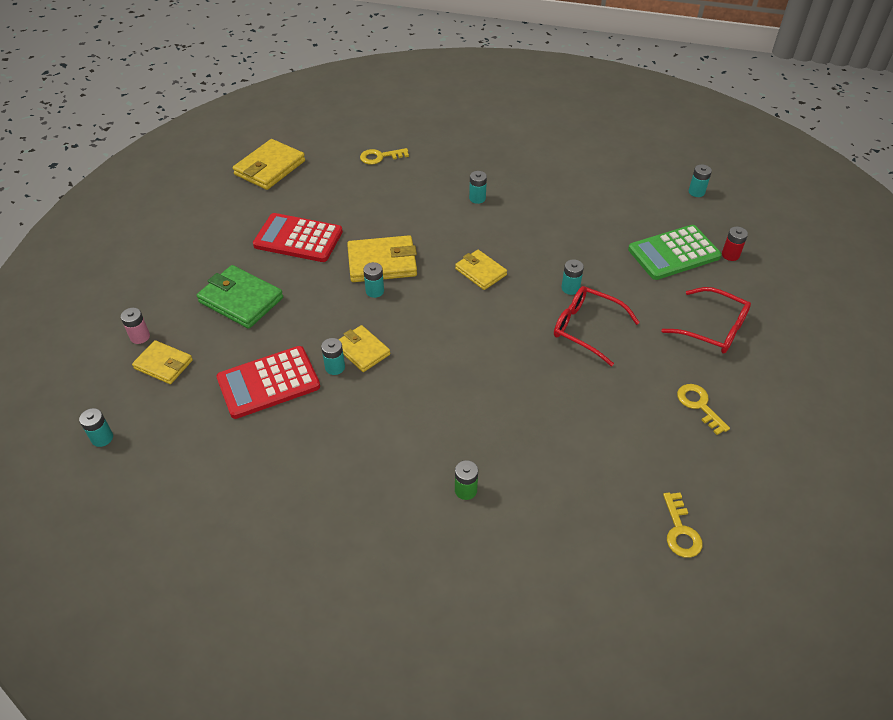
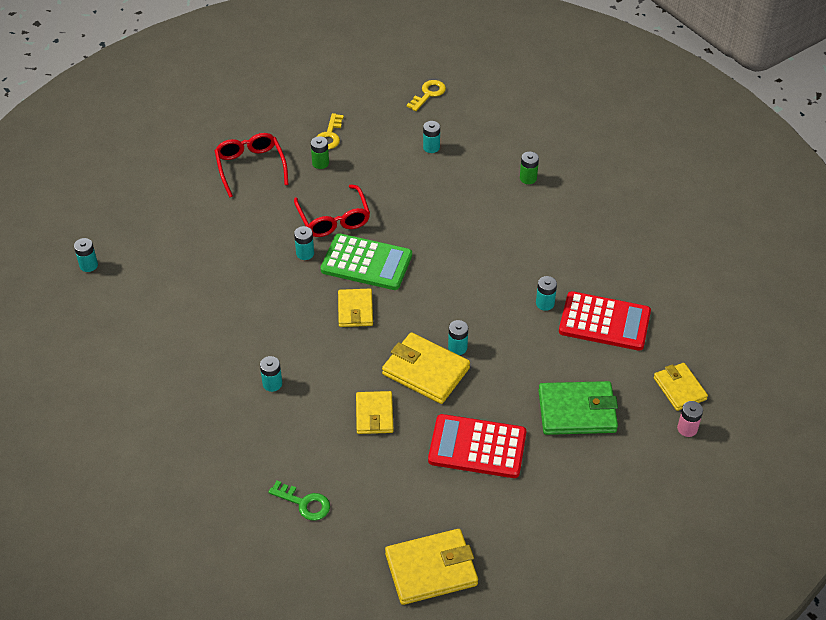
camera: 140 degrees left, 0 degrees up
(102, 438) = (757, 354): turquoise battery -> turquoise battery (431, 147)
(241, 300) = (577, 411): green wallet -> green wallet turned 75 degrees counterclockwise
(298, 239) = (477, 447): red calculator -> red calculator turned 135 degrees clockwise
(362, 350) = (513, 303): yellow wallet -> yellow wallet (374, 414)
(380, 157) = (304, 503): yellow key -> green key
(667, 371) = (320, 163): none -> green battery
(674, 253) = (191, 230): green calculator -> green calculator (366, 263)
(730, 255) = (154, 203): red battery -> none

